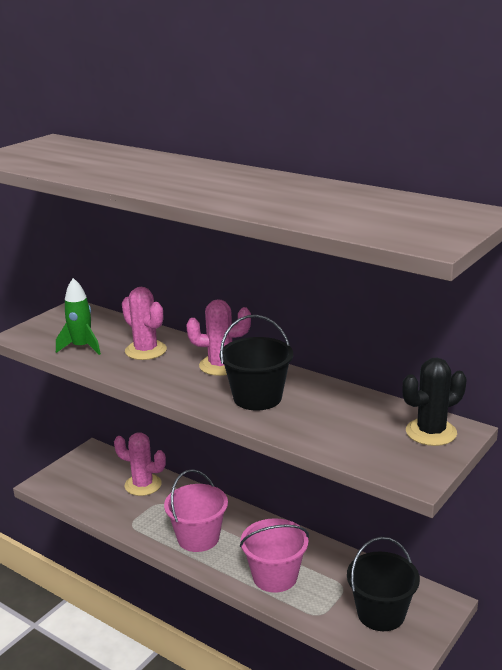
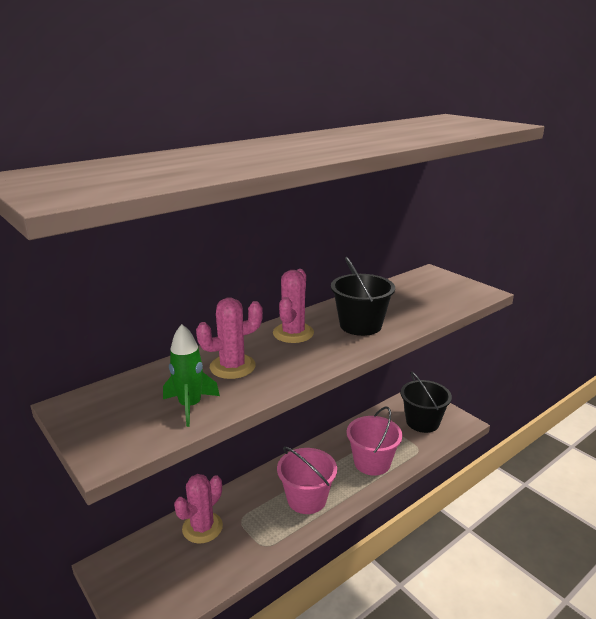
camera: 75 degrees left, 0 degrees up
(431, 432) = (432, 279): black cactus -> none

